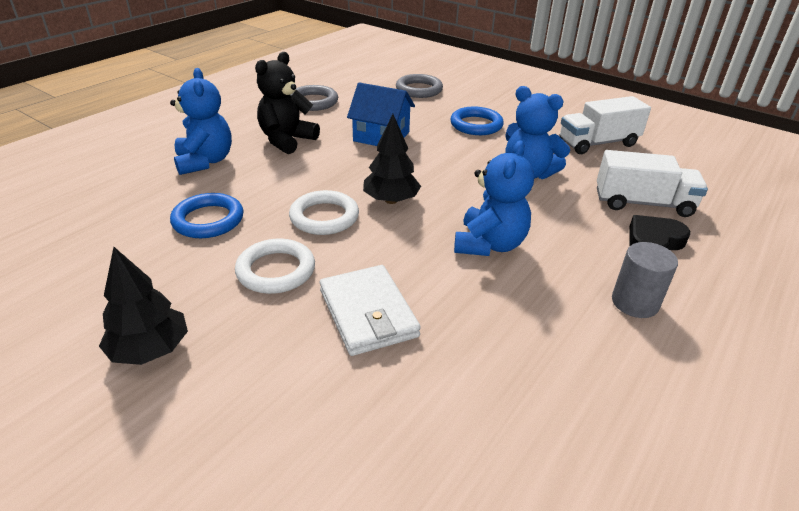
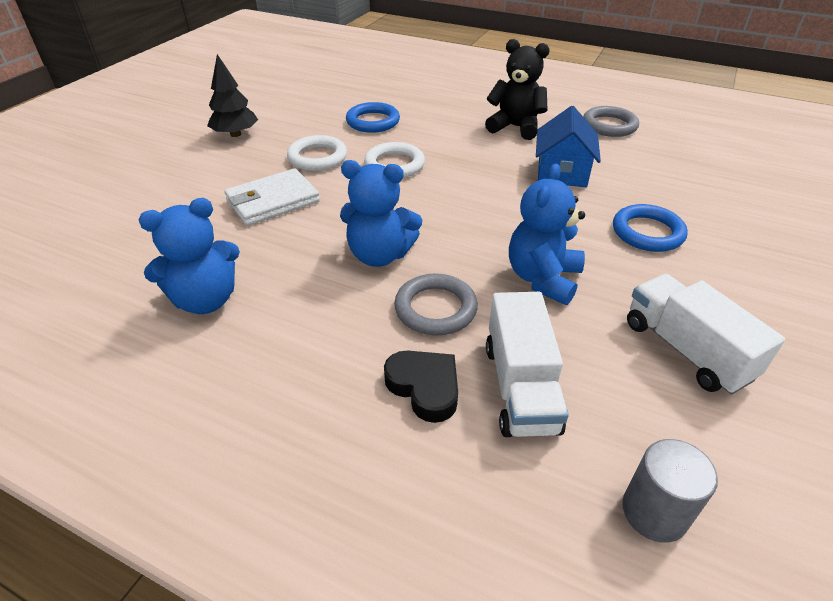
camera: 80 degrees right, 5 degrees up
(205, 161) = (455, 103): blue teddy bear -> blue teddy bear (206, 300)
(391, 200) = (436, 193): black tree -> none
(419, 90) = (713, 182): grey ring -> grey ring (435, 309)
(635, 302) = (300, 357): grey cylinder -> grey cylinder (654, 512)

